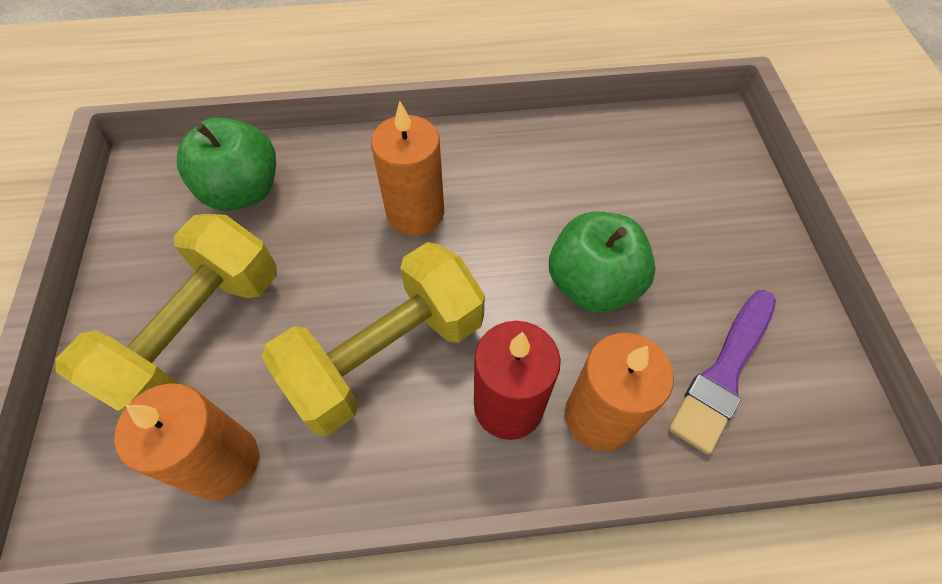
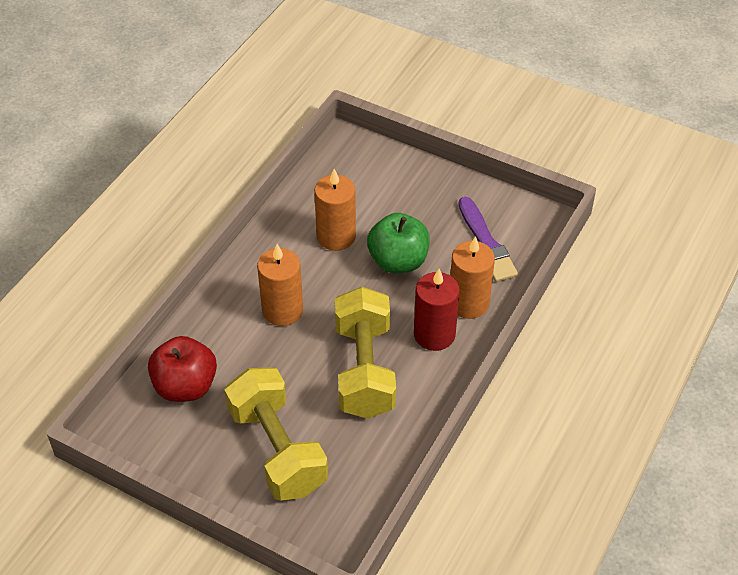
camera: 55 degrees left, 10 degrees down
(222, 462) = (367, 467): orange candle -> orange candle (336, 236)
(243, 191) = (185, 386): green apple -> red apple

